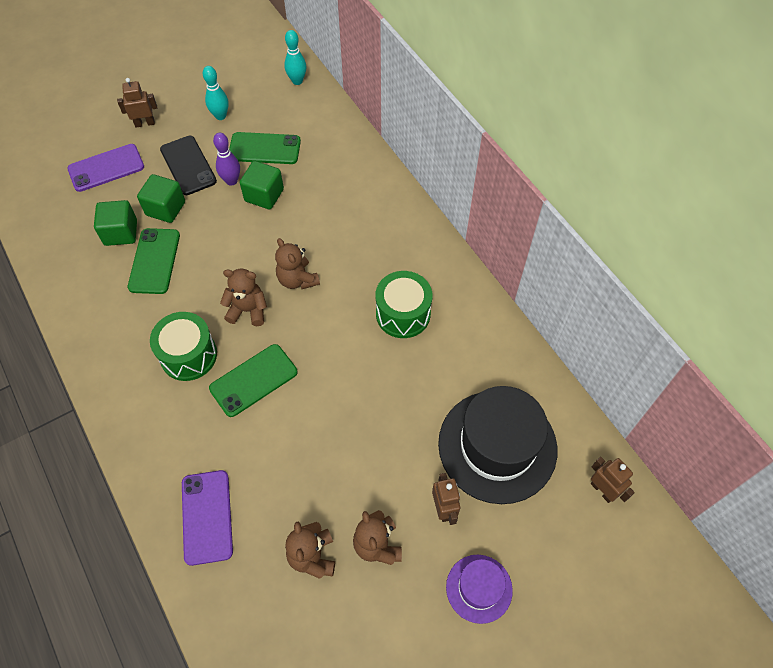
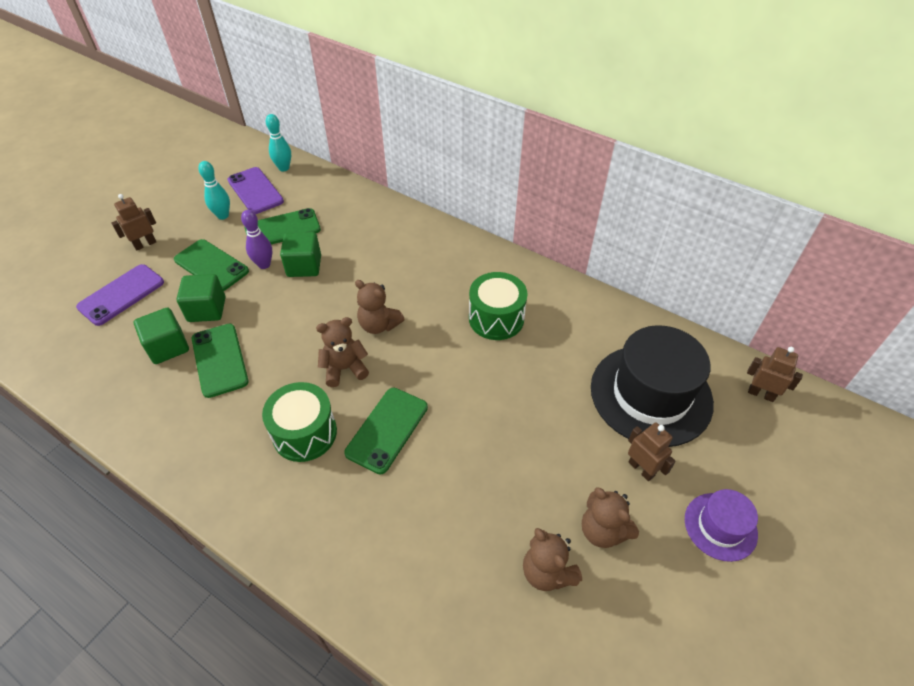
camera: 25 degrees left, 10 degrees down
(188, 165) = (211, 265): black phone -> green phone
(207, 517) = (414, 584): purple phone -> purple phone (255, 191)

